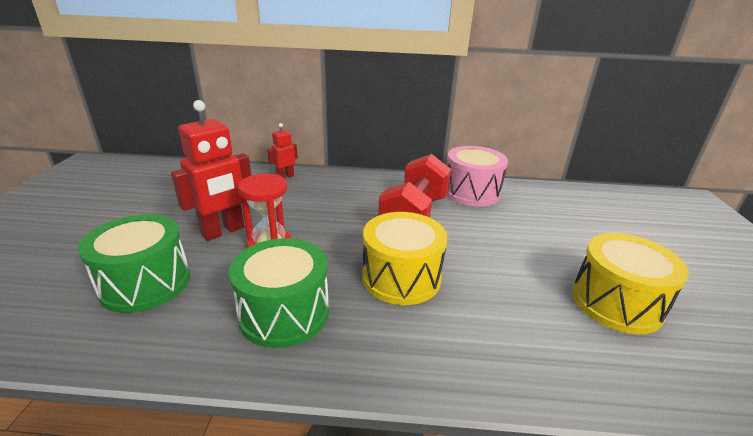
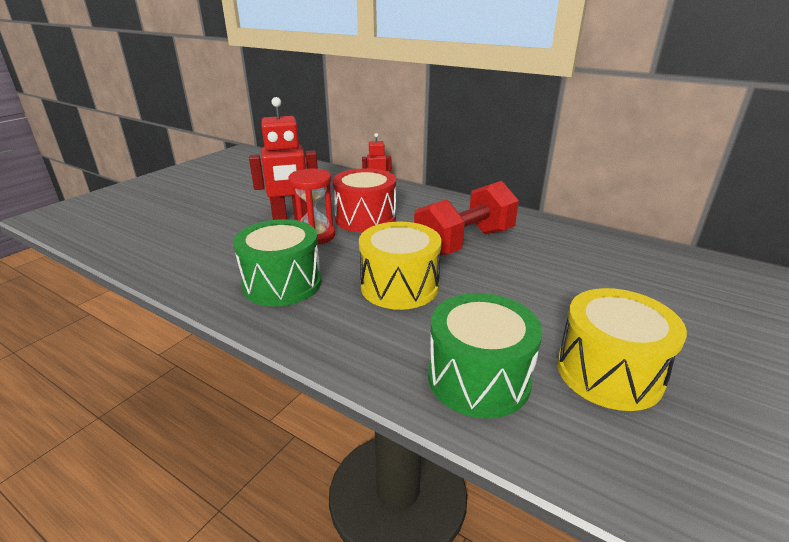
camera: 30 degrees right, 0 degrees up
(145, 283) = (211, 239): green drum -> green drum (478, 378)
(304, 213) = (365, 218): none -> red drum
(471, 192) = (552, 235): pink drum -> none

